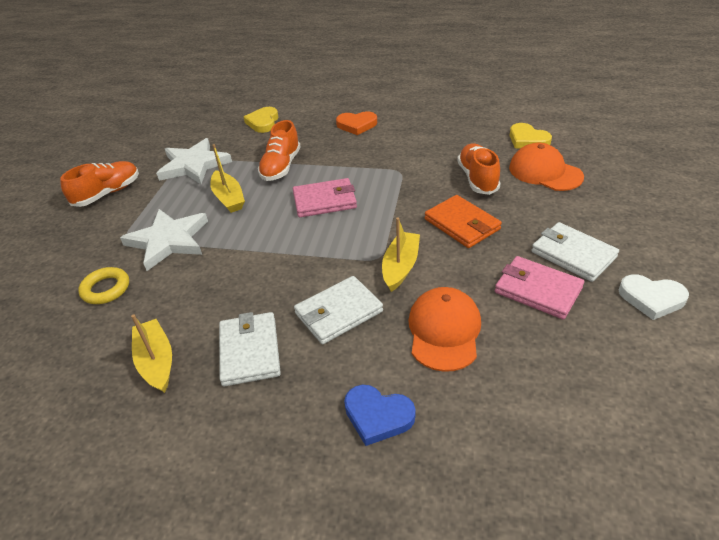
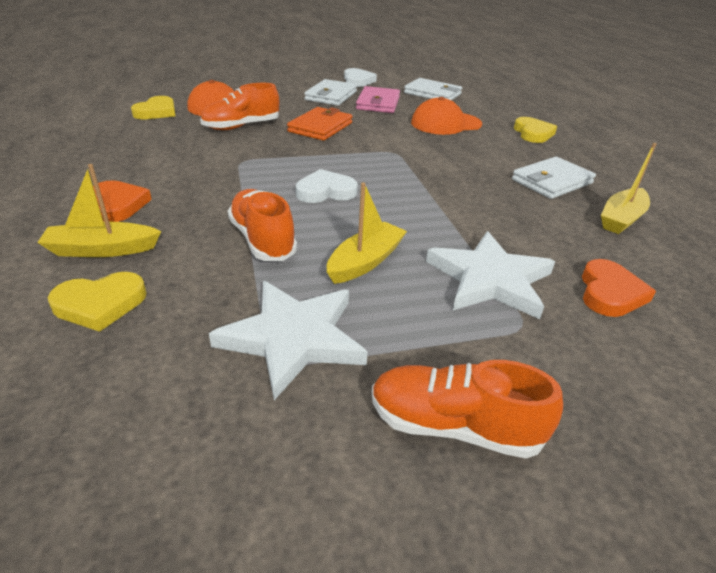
camera: 120 degrees left, 5 degrees down
(106, 289) = (610, 293): yellow ring -> orange heart
(281, 167) = (262, 240): orange shoe -> orange shoe turned 105 degrees counterclockwise
(325, 201) = (325, 191): pink wallet -> white heart
(338, 312) = (472, 157): white wallet -> white wallet (433, 93)
(378, 416) = (533, 133): blue heart -> yellow heart
(400, 267) = (397, 143): yellow boat -> yellow boat (102, 250)

